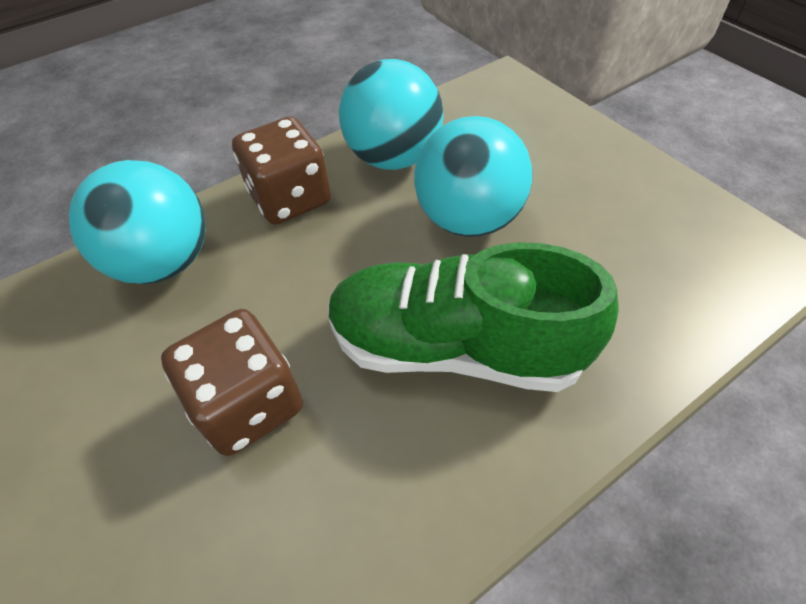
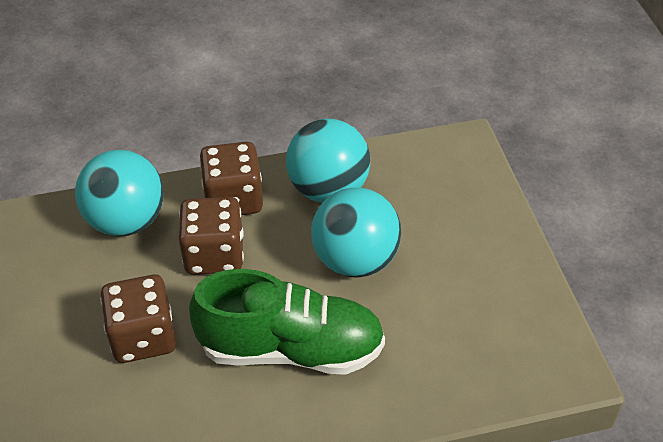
camera: 20 degrees right, 5 degrees down
(297, 266) = (214, 255): none -> brown dice
(455, 347) = (291, 349): green shoe -> green shoe turned 150 degrees clockwise

